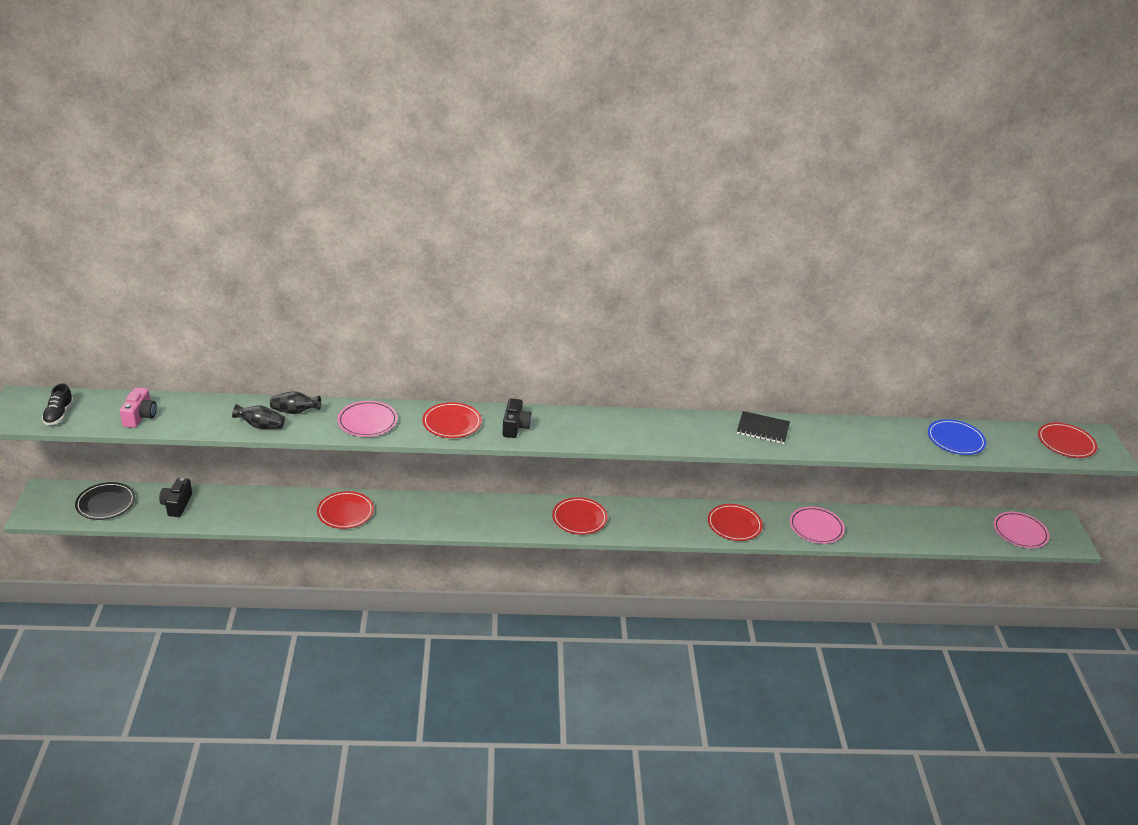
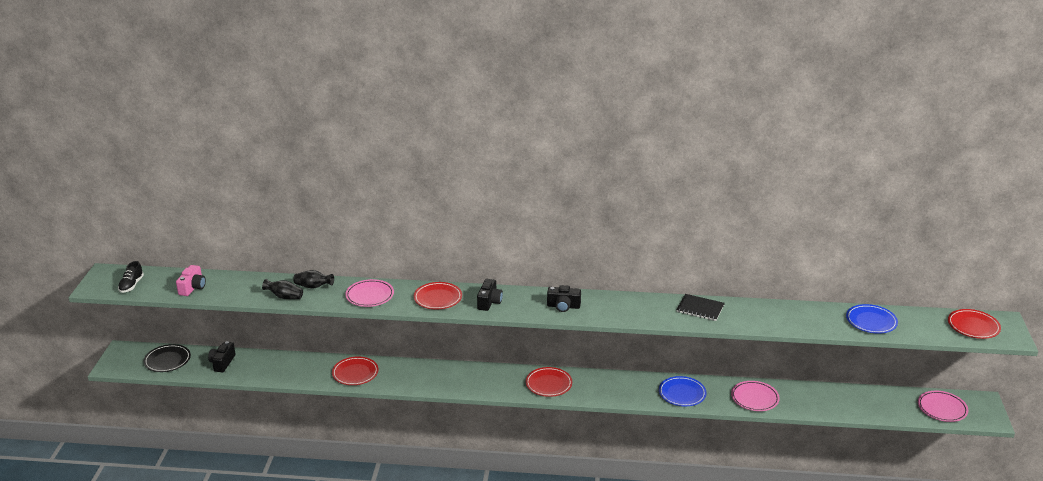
camera: 10 degrees right, 5 degrees down
(604, 430) = (563, 306): none -> black camera
(734, 525) = (682, 393): red plate -> blue plate

